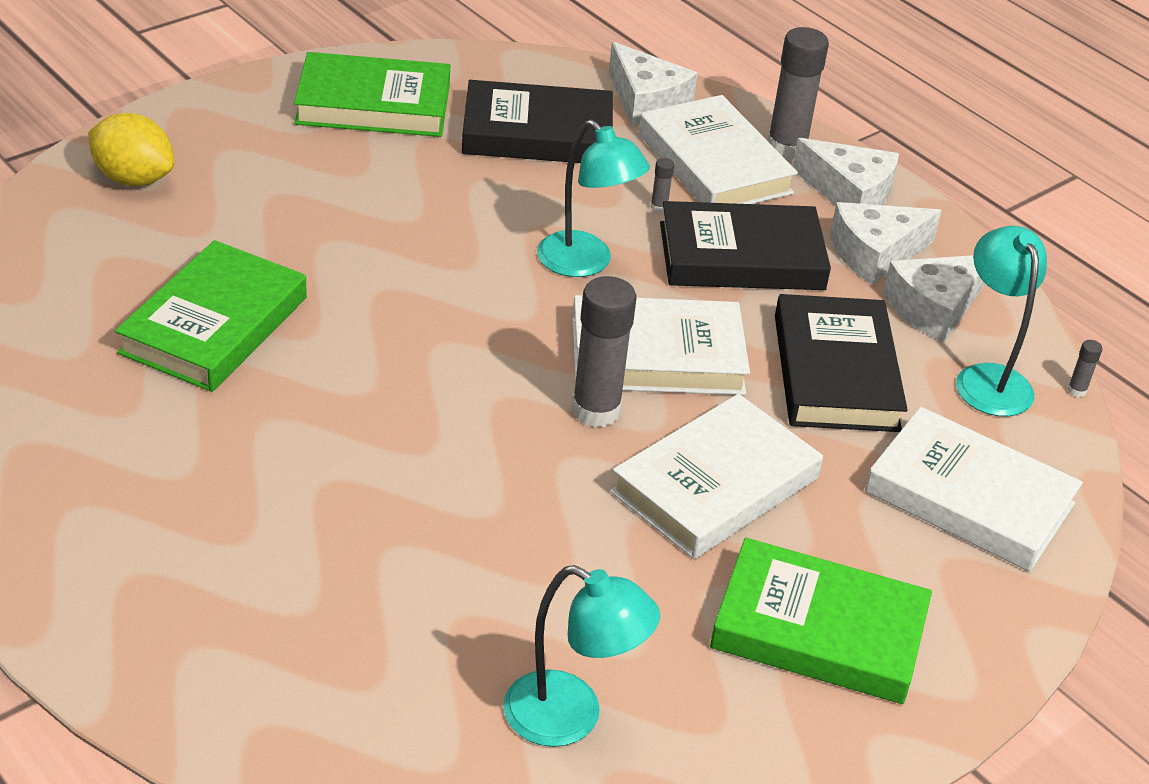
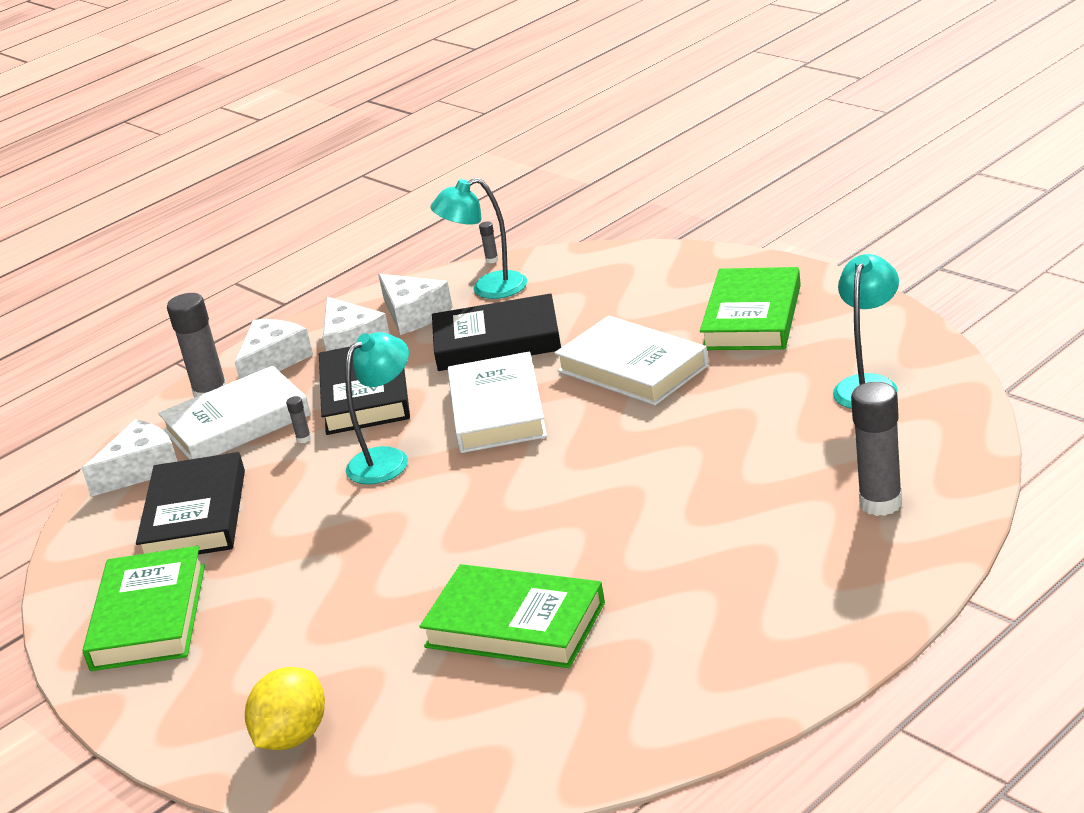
camera: 85 degrees left, 10 degrees down
(596, 411) = (569, 425): grey glue stick -> grey glue stick (880, 503)
(969, 498) = (610, 284): white book -> none

